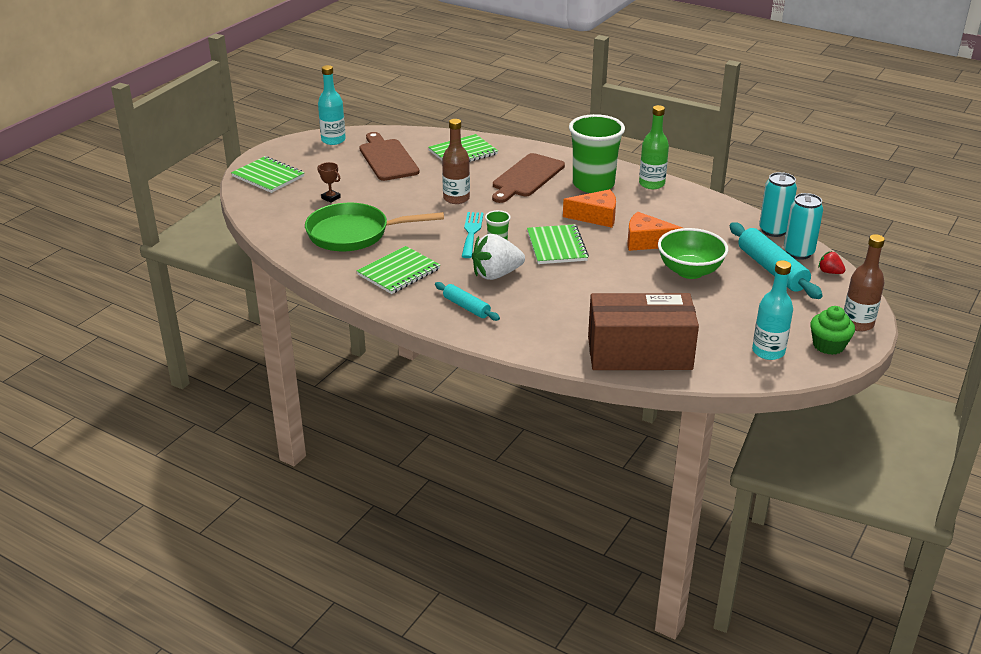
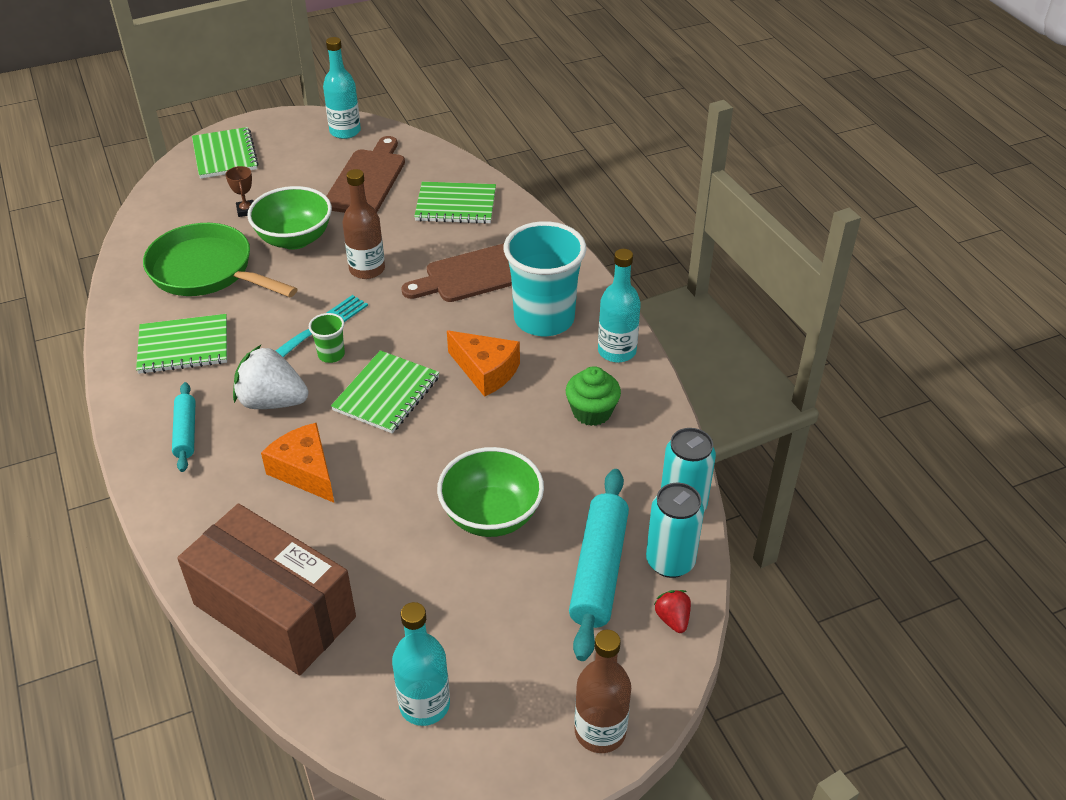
camera: 35 degrees right, 10 degrees up
(387, 200) = (294, 239): none -> green bowl
(593, 184) = (544, 319): green cup -> turquoise cup
(646, 242) = (497, 440): orange cheese -> orange cheese (305, 471)
(651, 184) = (617, 351): green bottle -> turquoise bottle
(828, 345) = (513, 744): green cupcake -> green cupcake (592, 412)

